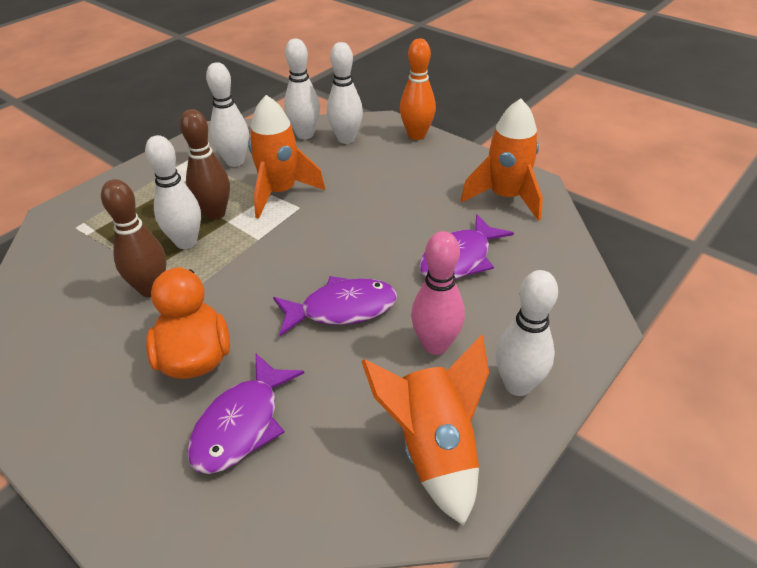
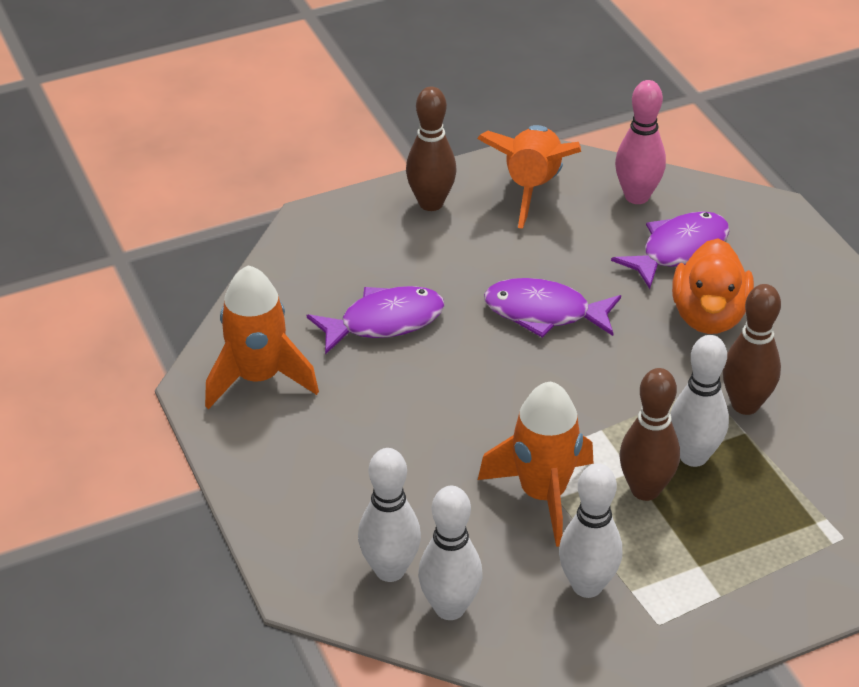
camera: 155 degrees left, 0 degrees up
(416, 135) = (276, 534): orange bowling pin -> none
(435, 345) = (476, 253): pink bowling pin -> pink bowling pin (637, 196)
(517, 385) = (431, 203): white bowling pin -> brown bowling pin

